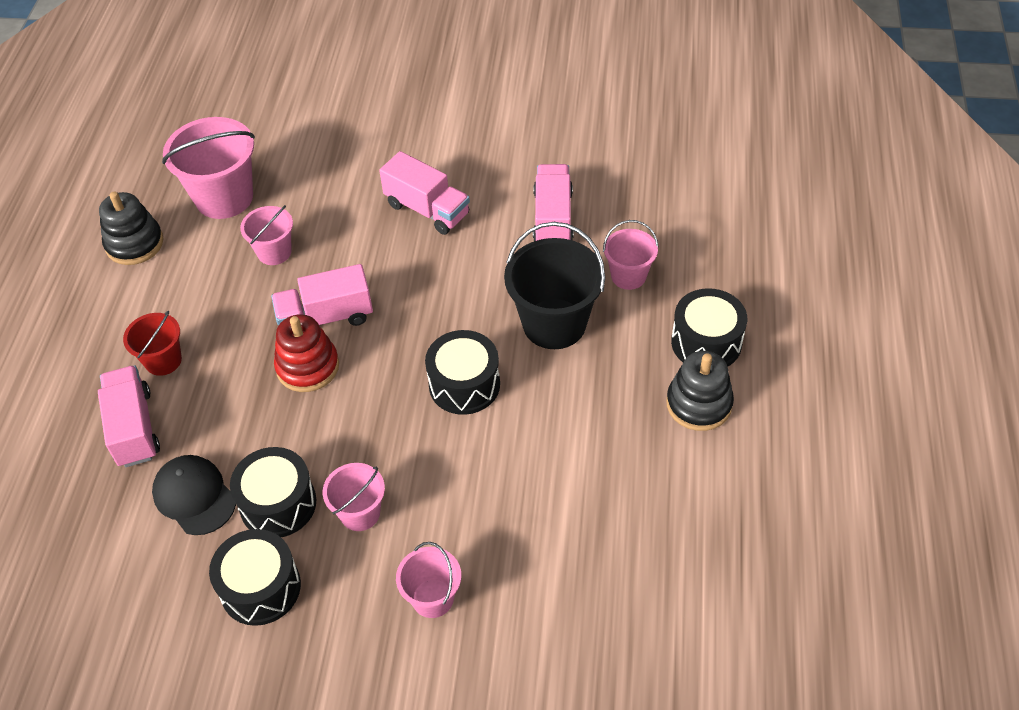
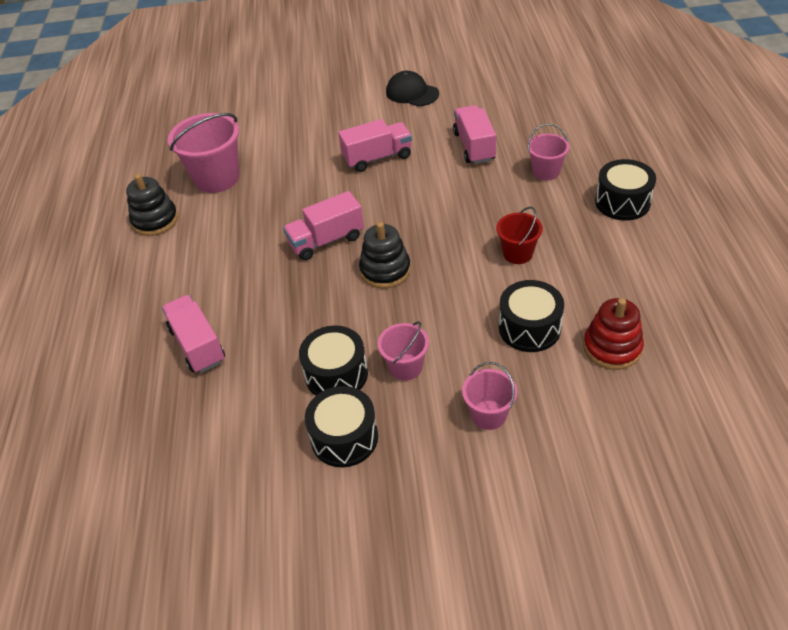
camera: 10 degrees left, 5 degrees down
(163, 360) = (205, 294): red bucket -> red bucket (517, 253)
(194, 496) = (265, 383): black cap -> black cap (412, 93)
(274, 252) = (269, 206): pink bucket -> none
(308, 367) = (324, 276): red stacking toy -> red stacking toy (612, 347)
(427, 209) = (377, 158): pink truck -> pink truck turned 45 degrees counterclockwise
(464, 384) = (452, 264): black drum -> black drum (529, 328)
(554, 324) = (504, 211): black bucket -> none
(699, 404) = (635, 242): black stacking toy -> black stacking toy (385, 270)

